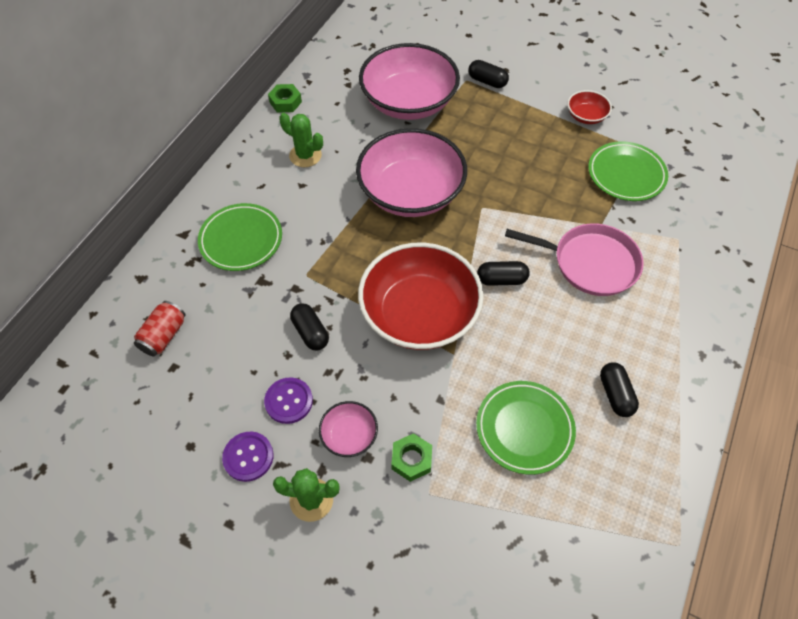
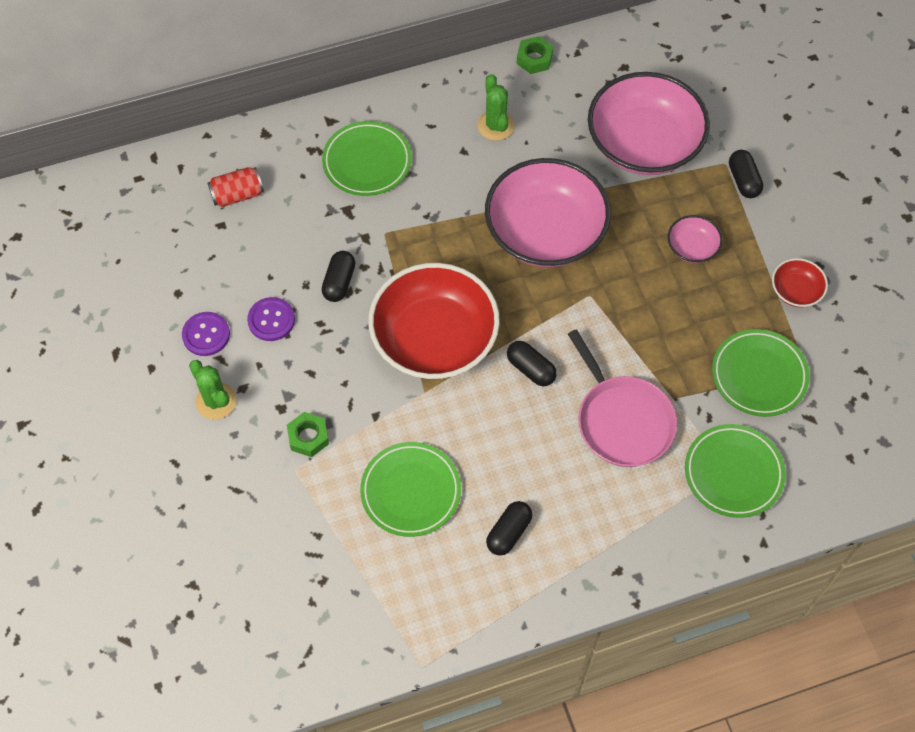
camera: 45 degrees right, 5 degrees up
(349, 435) = (285, 381): pink bowl -> pink bowl (692, 247)
(683, 238) = (733, 473): none -> green plate

